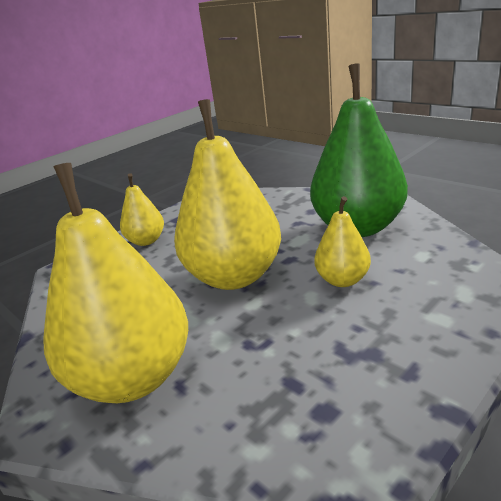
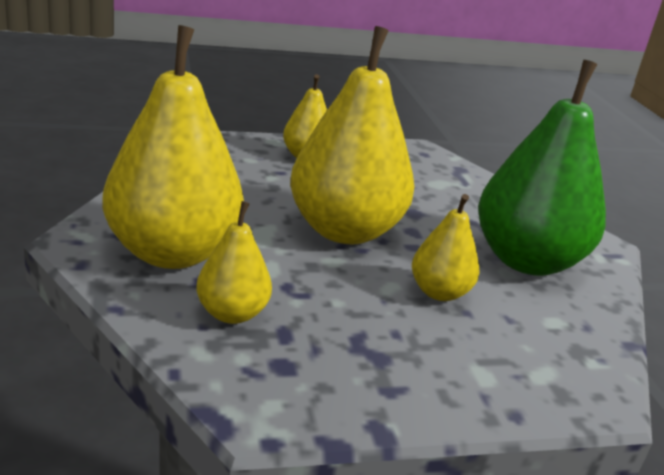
camera: 25 degrees right, 0 degrees up
(238, 396) = (232, 313): none -> yellow pear

